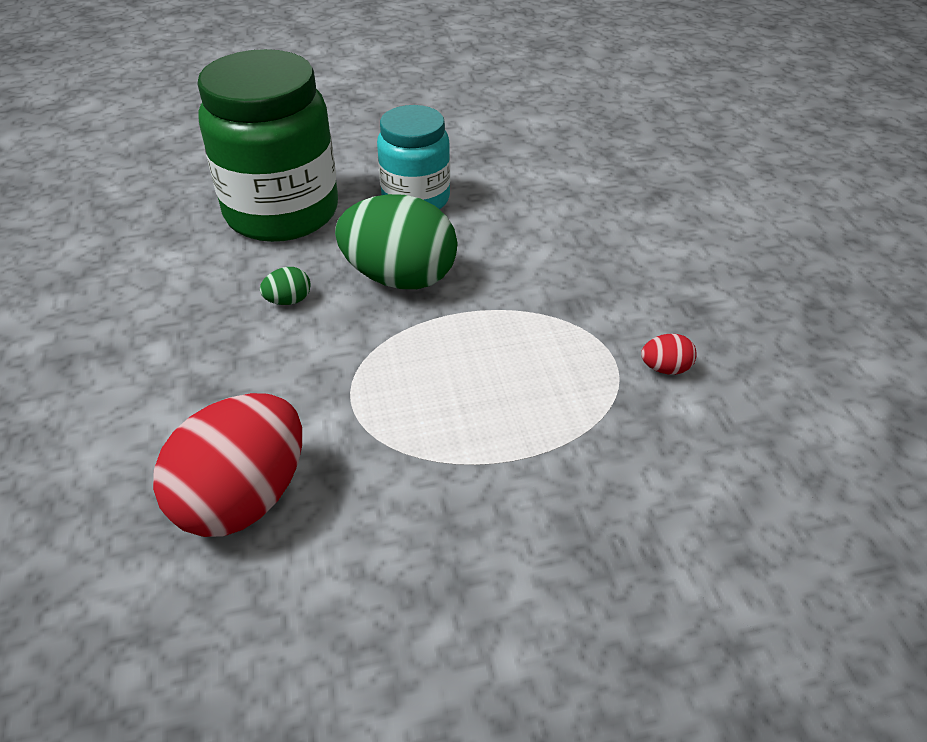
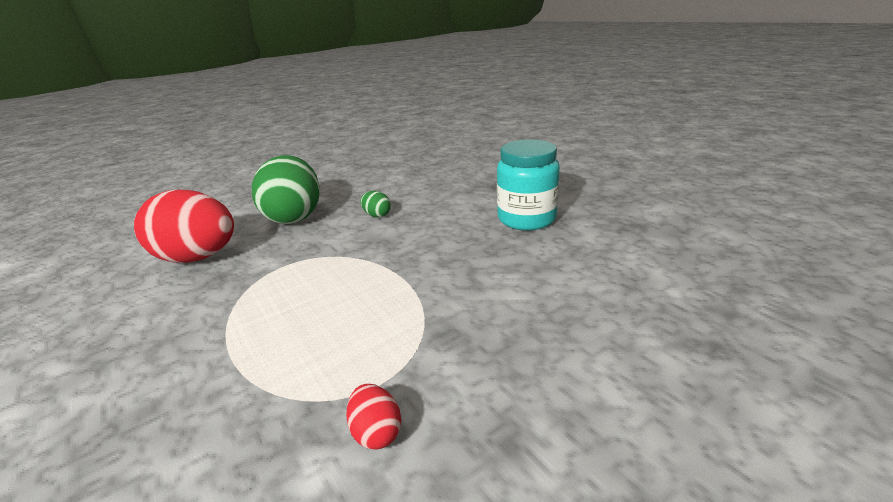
camera: 70 degrees right, 15 degrees down
(282, 212) = (463, 186): green jar -> none
(400, 278) = (426, 241): green egg -> green egg (295, 217)

